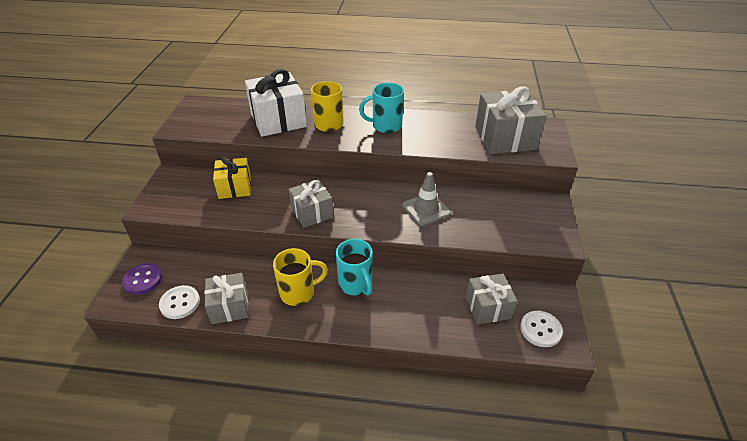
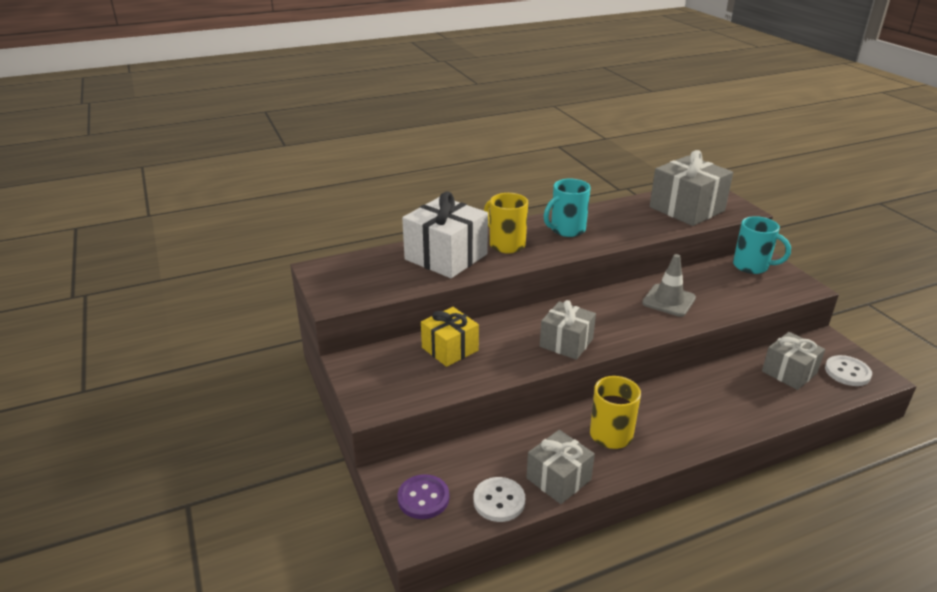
camera: 30 degrees left, 10 degrees down
(356, 284) = (657, 402): turquoise mug -> turquoise mug (752, 266)

